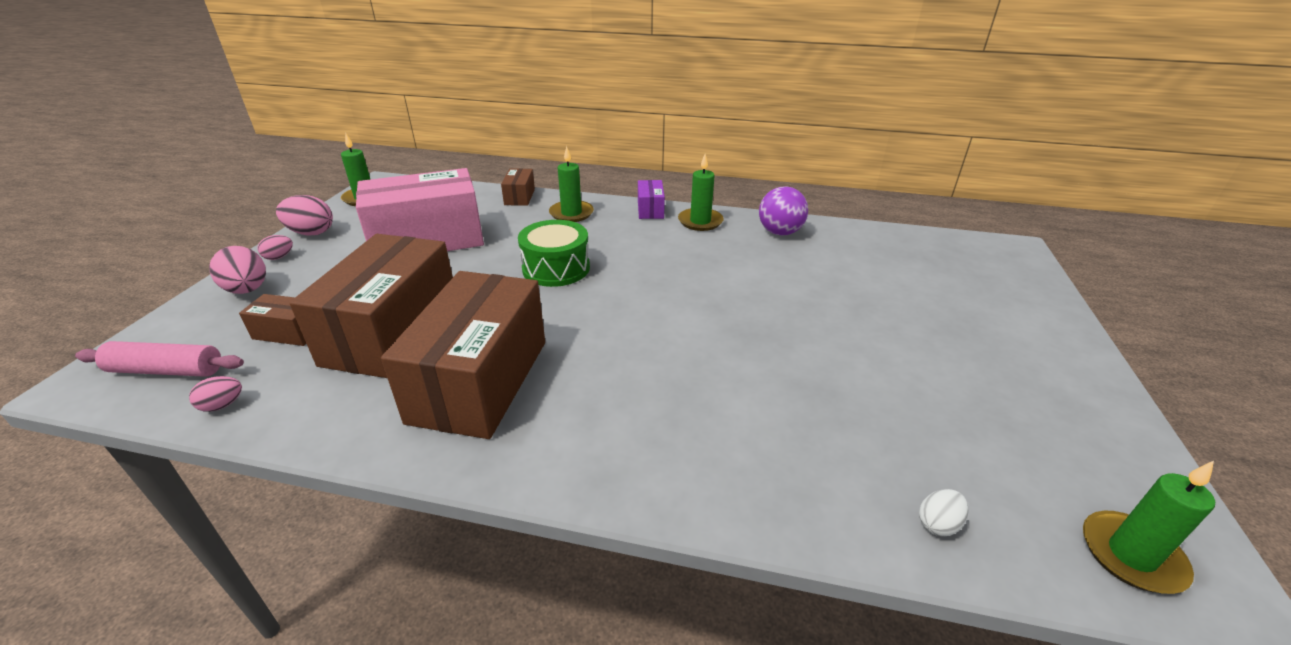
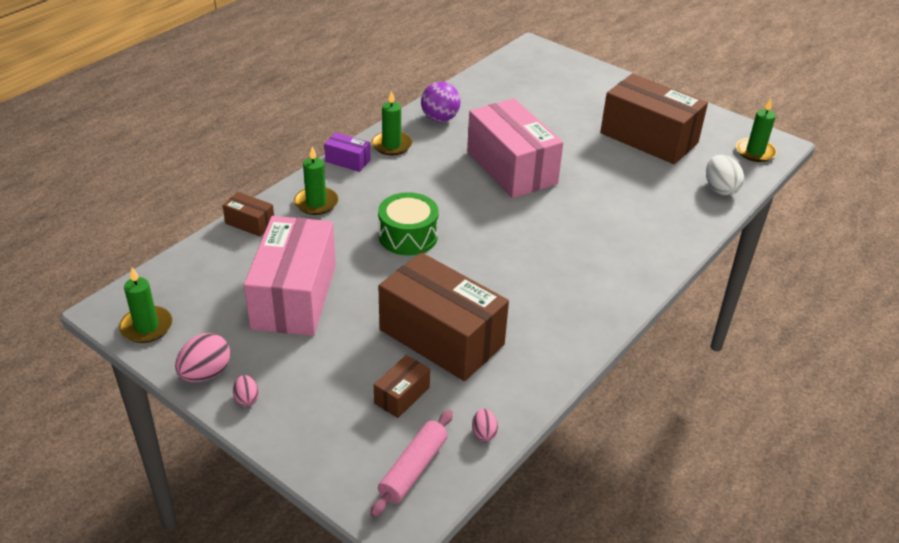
camera: 65 degrees left, 5 degrees up
(248, 290) = (303, 421): pink egg -> none
(480, 380) = (531, 304): brown box -> brown box (649, 138)
(743, 297) = (511, 167): none -> pink box
(938, 524) = (720, 189): white egg -> white egg, size x1.80

